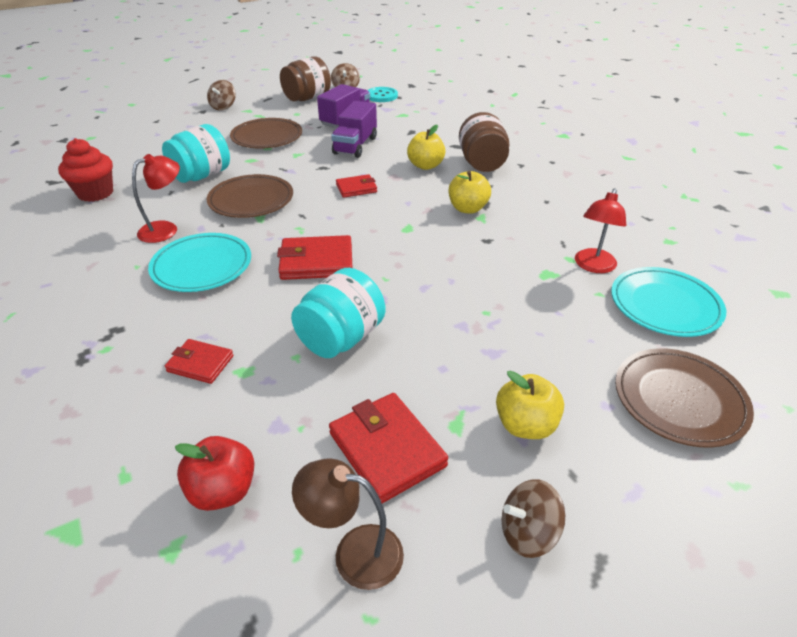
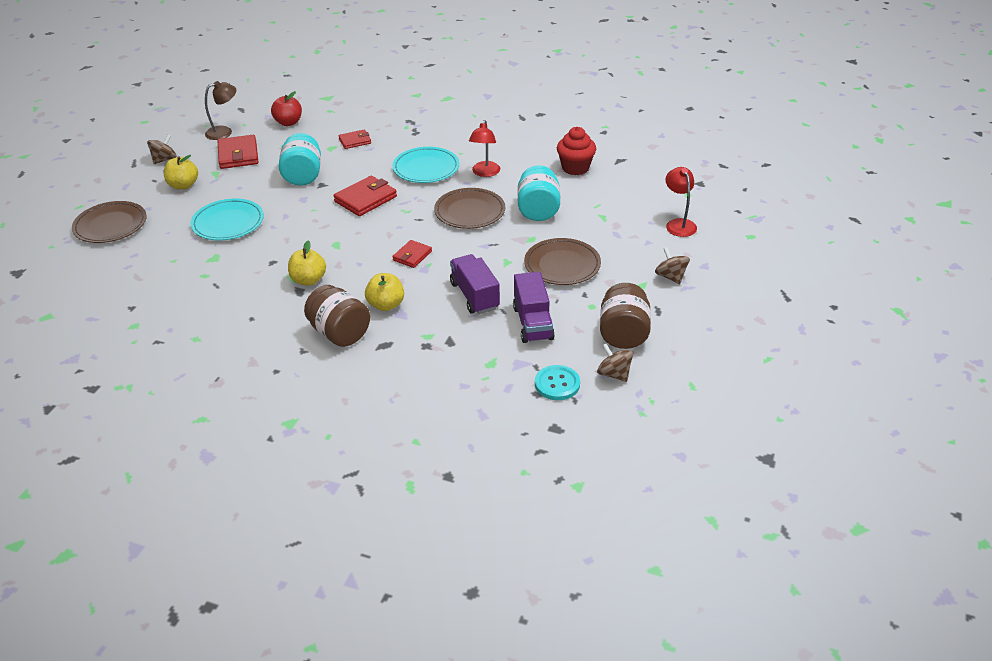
camera: 140 degrees right, 0 degrees up
(387, 449) = (238, 155): red wallet -> red wallet turned 60 degrees clockwise
(593, 266) = (185, 277): red lamp -> red lamp (678, 224)
(665, 305) = (127, 271): turquoise plate -> turquoise plate (228, 223)

